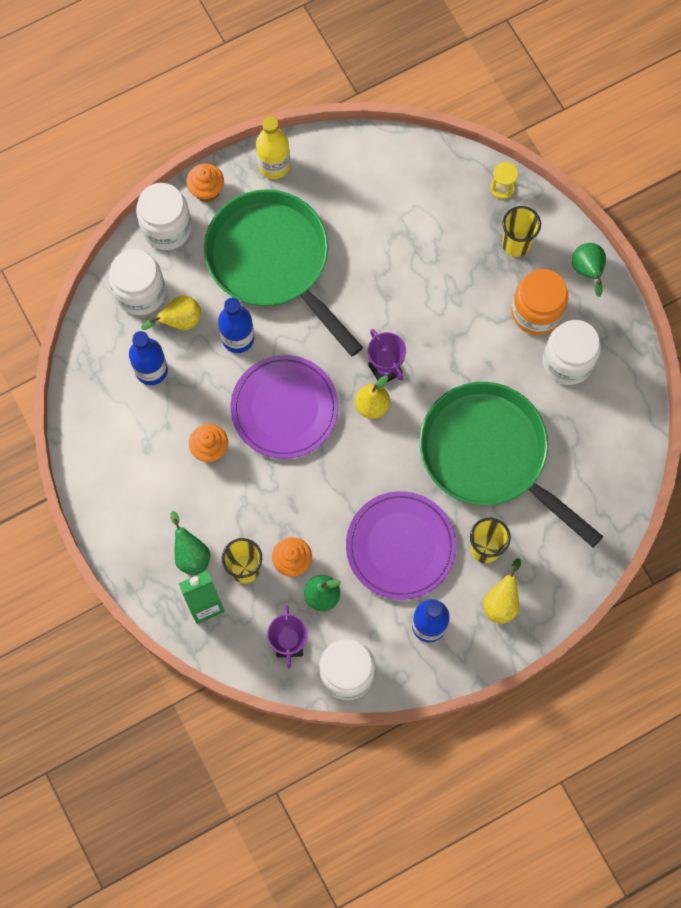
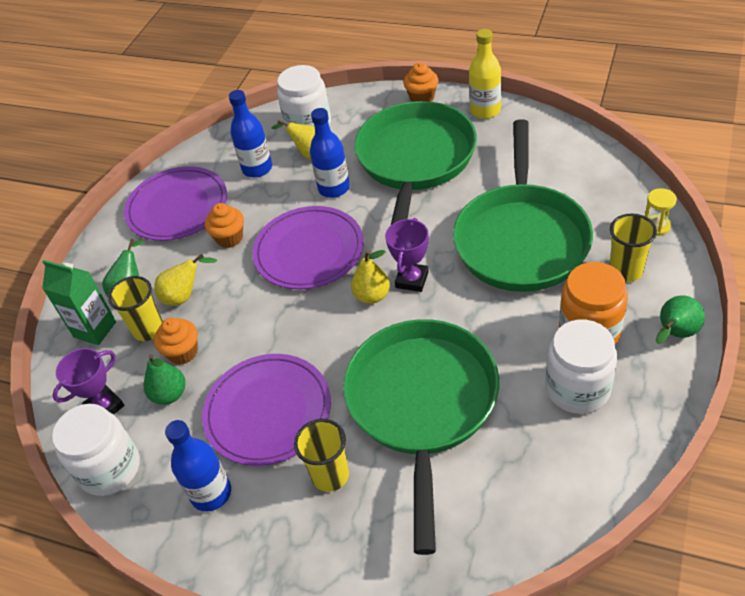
camera: 55 degrees right, 25 degrees down
(130, 458) = (177, 207): none -> purple plate
(166, 228) = (370, 102): white jar -> none
(423, 272) = (521, 238): none -> green pan
(501, 602) = (290, 533): yellow pear -> yellow pear (184, 296)

